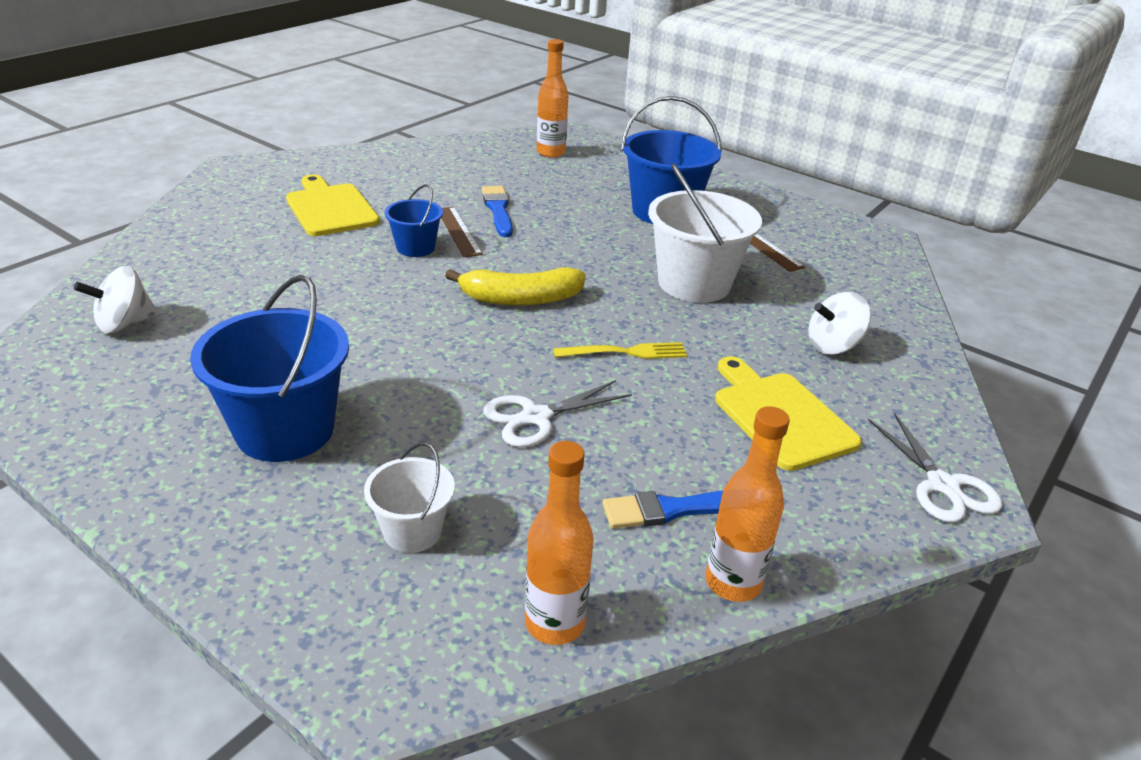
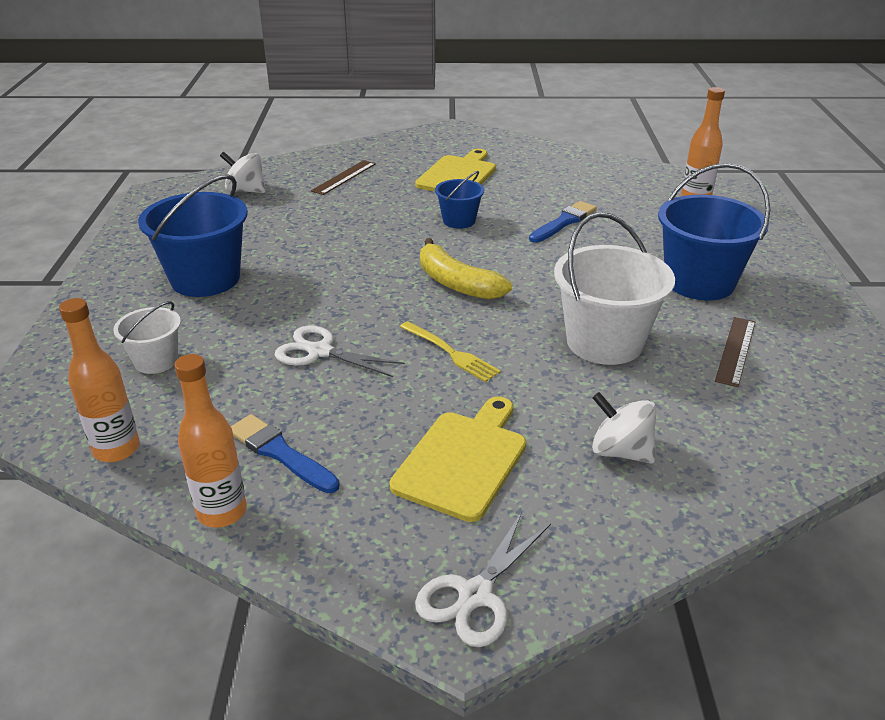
camera: 55 degrees right, 0 degrees up
(458, 231) = (507, 223): brown ruler -> brown ruler (344, 177)

